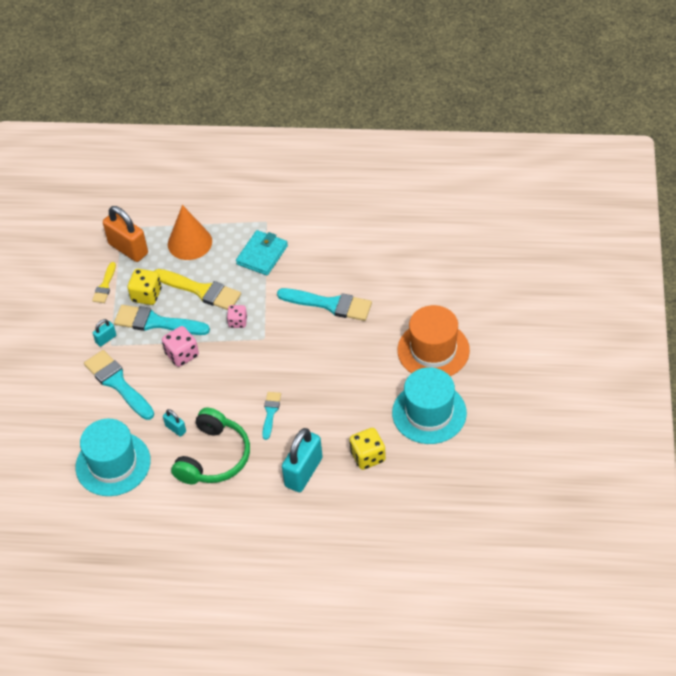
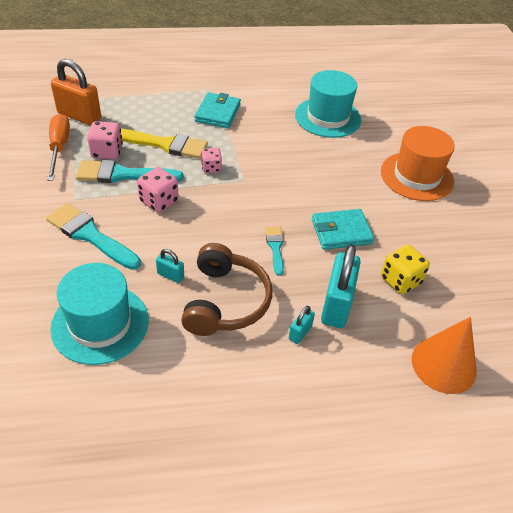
camera: 20 degrees left, 5 degrees down
(105, 286) = (59, 147): yellow brush -> orange screwdriver
(106, 339) = (68, 194): turquoise padlock -> turquoise padlock (300, 333)
(146, 295) = (107, 152): yellow dice -> pink dice
(189, 242) = (142, 108): orange cone -> orange cone (443, 365)
(214, 457) = (225, 301): green headphones -> brown headphones
(330, 304) = (299, 147): turquoise brush -> none
(334, 403) = (341, 232): none -> turquoise wallet
(429, 413) = (442, 231): turquoise hat -> turquoise hat (328, 117)

